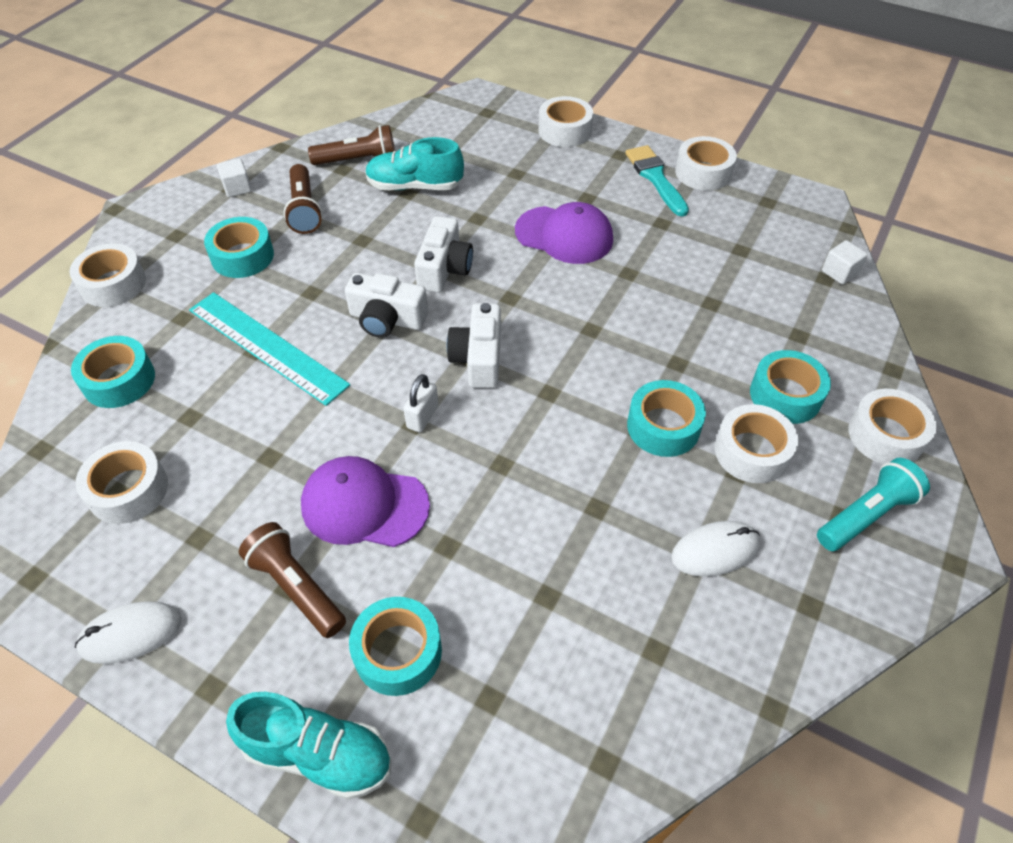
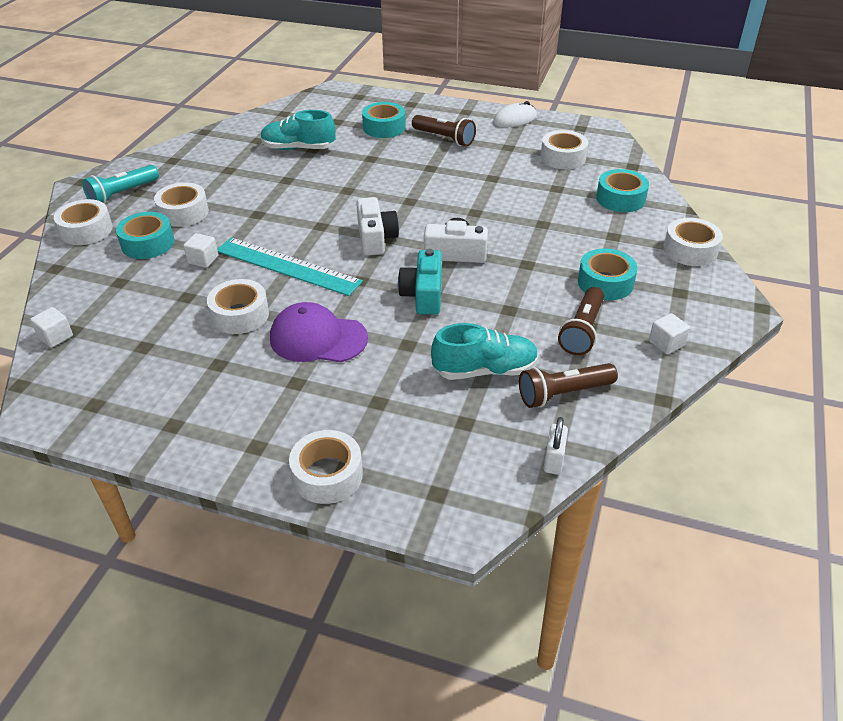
camera: 170 degrees right, 10 degrees down
(267, 346) = (535, 227): turquoise ruler -> turquoise ruler (287, 266)
(304, 209) = (582, 330): brown flashlight -> brown flashlight turned 135 degrees counterclockwise
(318, 754) = (408, 103): turquoise shoe -> turquoise shoe (298, 148)
(364, 505) = (423, 166): purple cap -> none
(422, 417) = (405, 204): white padlock -> white padlock (554, 460)
(444, 269) = (423, 295): white camera -> turquoise camera
(655, 178) = (216, 418): turquoise brush -> none
(663, 426) = (241, 218): turquoise tape -> none
(703, 172) = (157, 434): white tape -> white tape (240, 315)
(703, 355) = (203, 260): none -> white cube
(715, 550) = (219, 172): white mouse -> none

